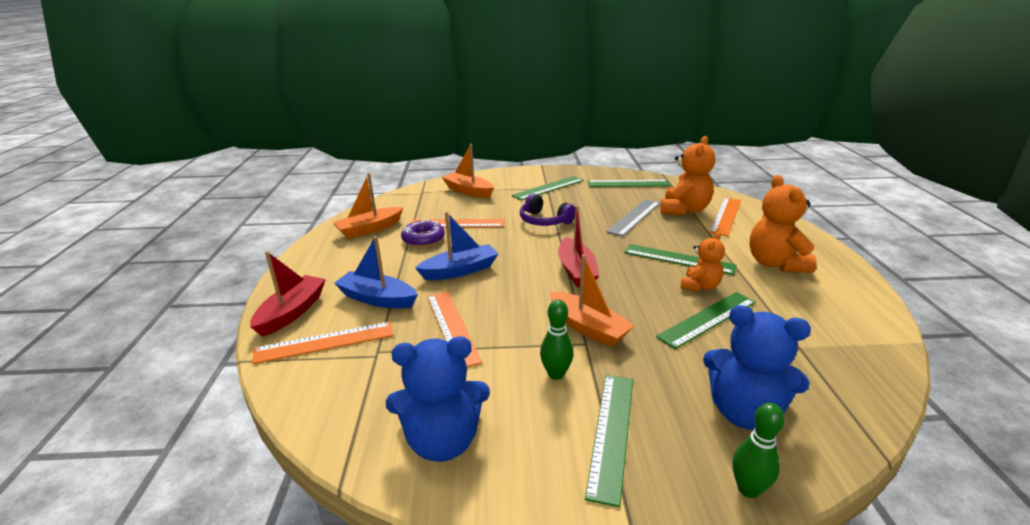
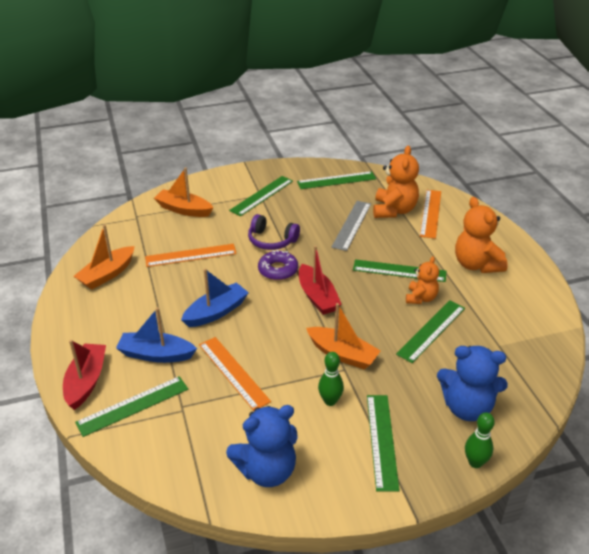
camera: 15 degrees left, 10 degrees up
(325, 342) = (133, 405): orange ruler -> green ruler
(423, 239) = (166, 279): purple donut -> purple donut (278, 270)

